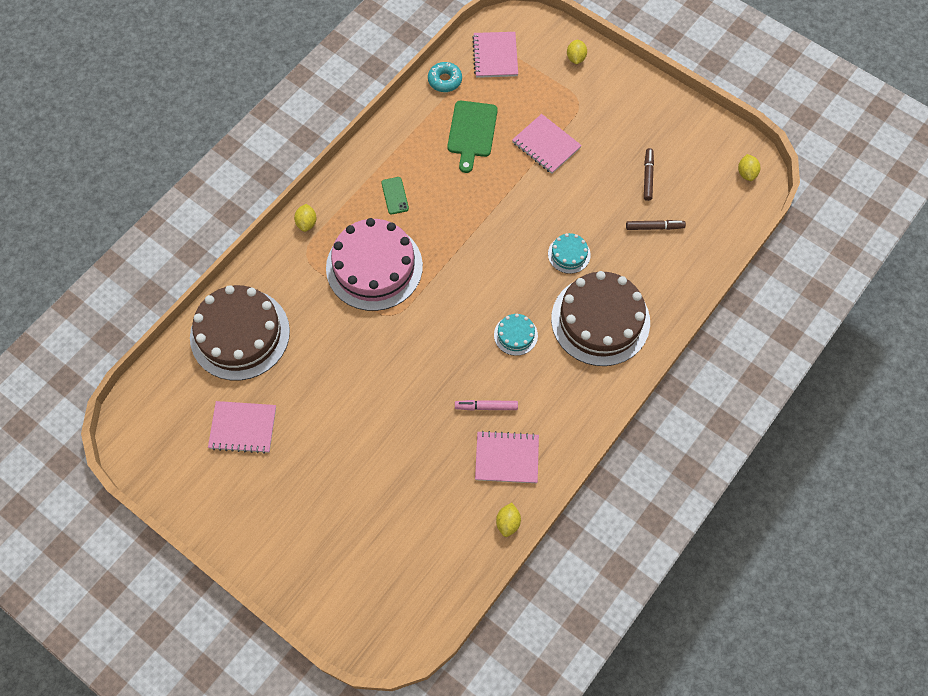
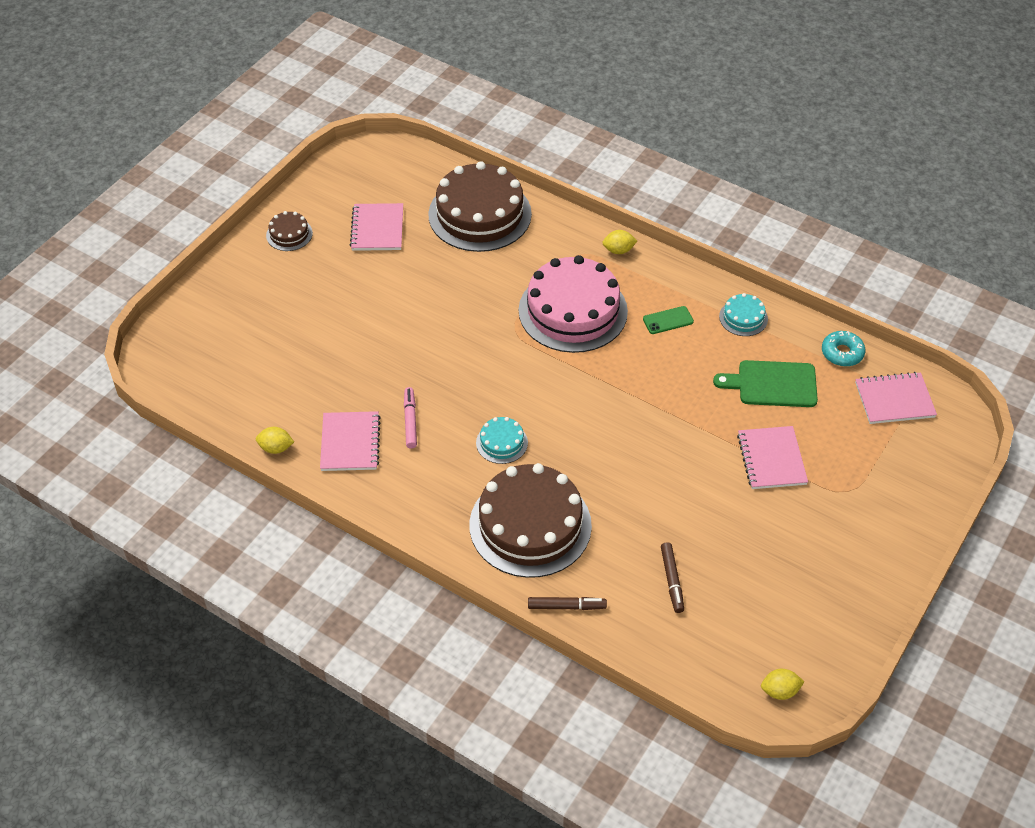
camera: 85 degrees right, 15 degrees down
(235, 513) = (289, 234): none -> brown cake
(546, 145) = (771, 459): pink notebook -> pink notebook turned 45 degrees counterclockwise
(569, 254) = (617, 489): turquoise cake -> turquoise cake (743, 318)
(575, 58) = (917, 485): yellow lemon -> none
(648, 176) = (748, 571): brown marker -> brown marker (566, 606)

